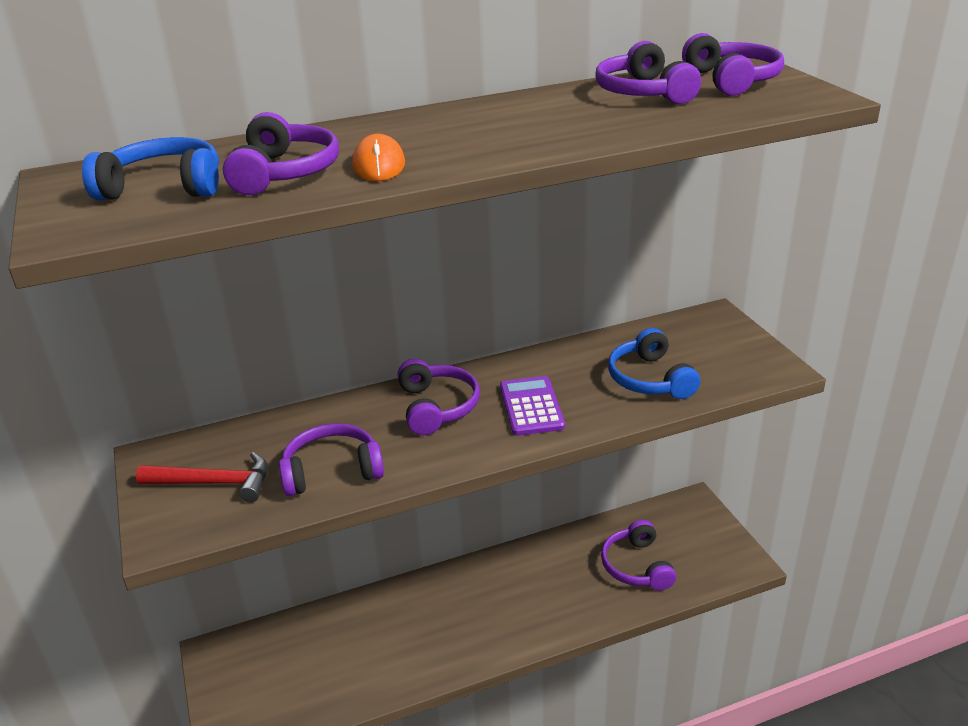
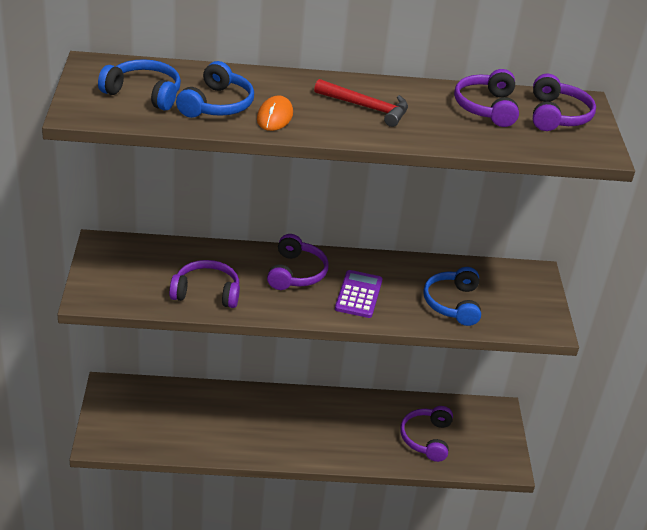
camera: 15 degrees right, 5 degrees up
(214, 483) = (131, 275): red hammer -> red hammer (366, 107)
(284, 172) = (216, 104): purple headphones -> blue headphones

